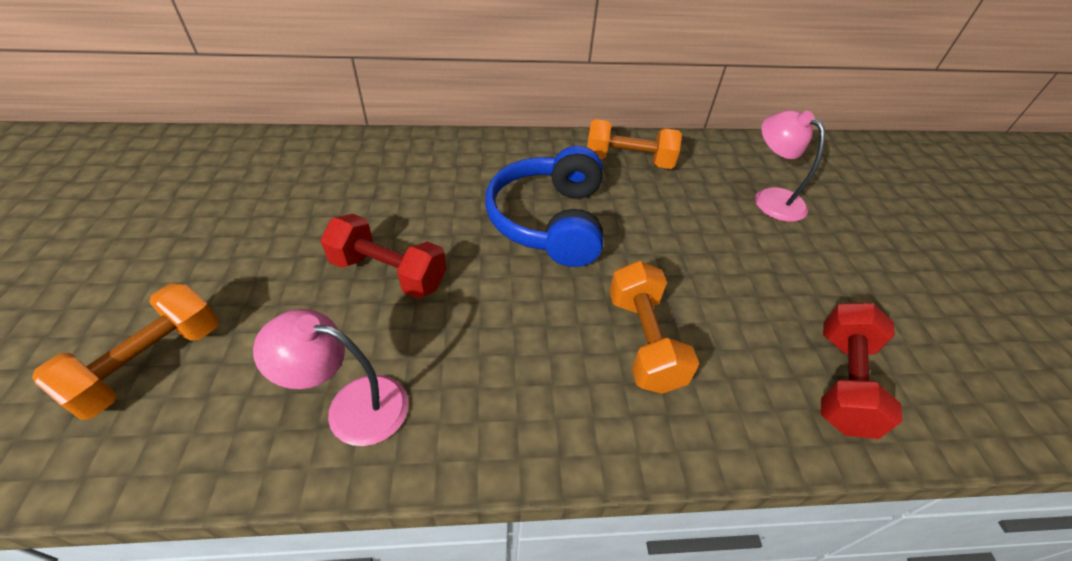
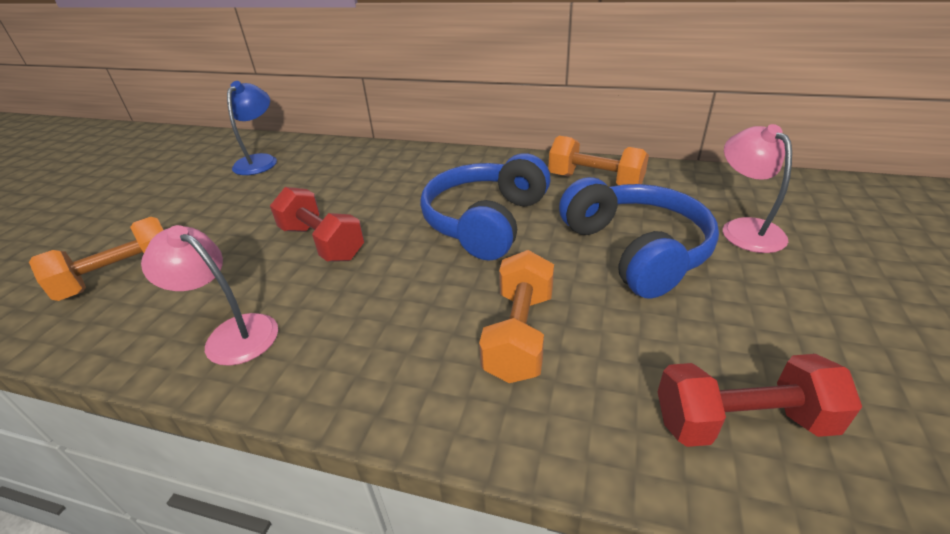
camera: 25 degrees right, 10 degrees down
(238, 170) = (260, 161): none -> blue lamp
(697, 234) = (635, 250): none -> blue headphones
(842, 382) = (741, 422): red dumbbell -> red dumbbell turned 45 degrees clockwise

